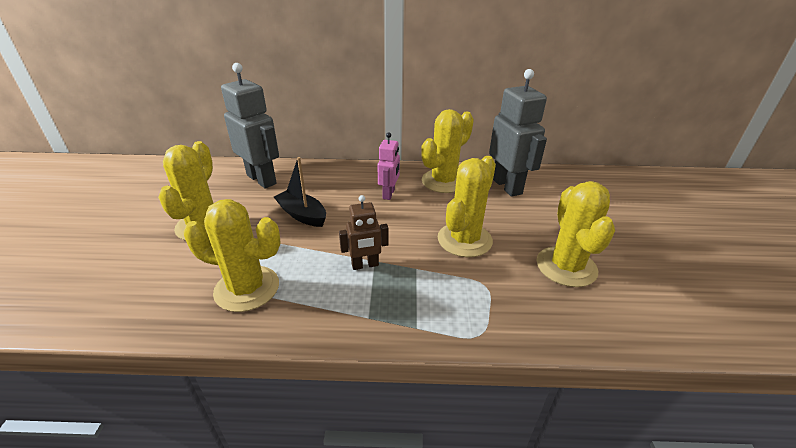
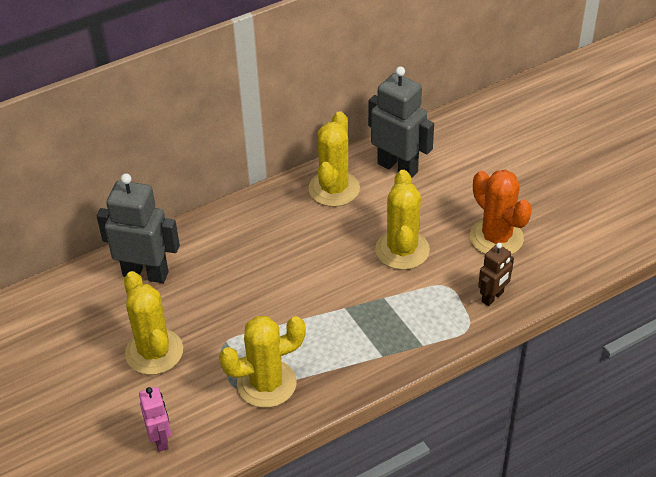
camera: 30 degrees left, 10 degrees up
(302, 215) = (235, 294): black boat -> none
(365, 265) = (341, 315): brown robot -> brown robot (492, 297)
(389, 194) = (294, 230): pink robot -> pink robot (160, 439)
(566, 267) = (496, 238): yellow cactus -> orange cactus

